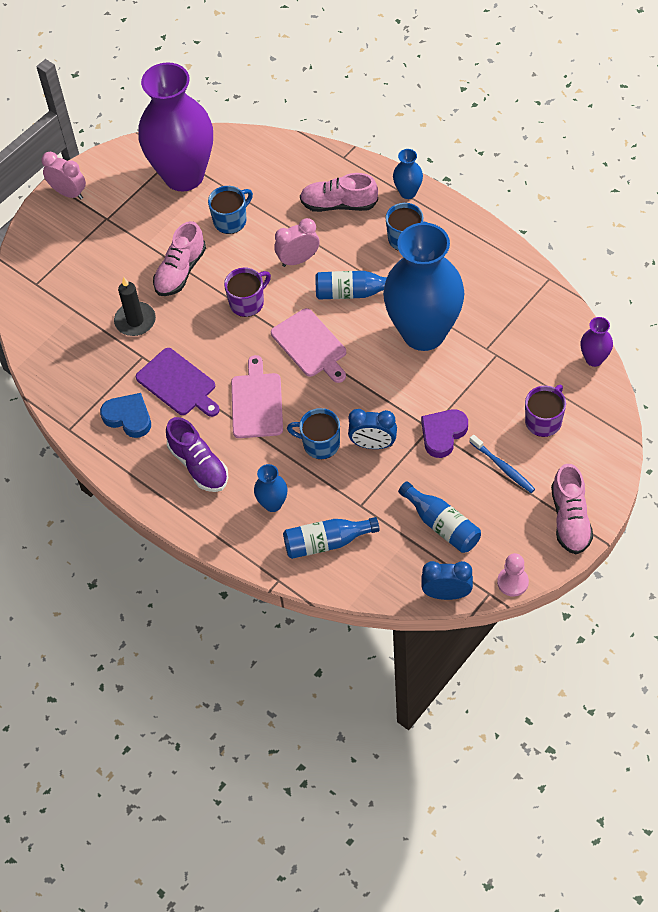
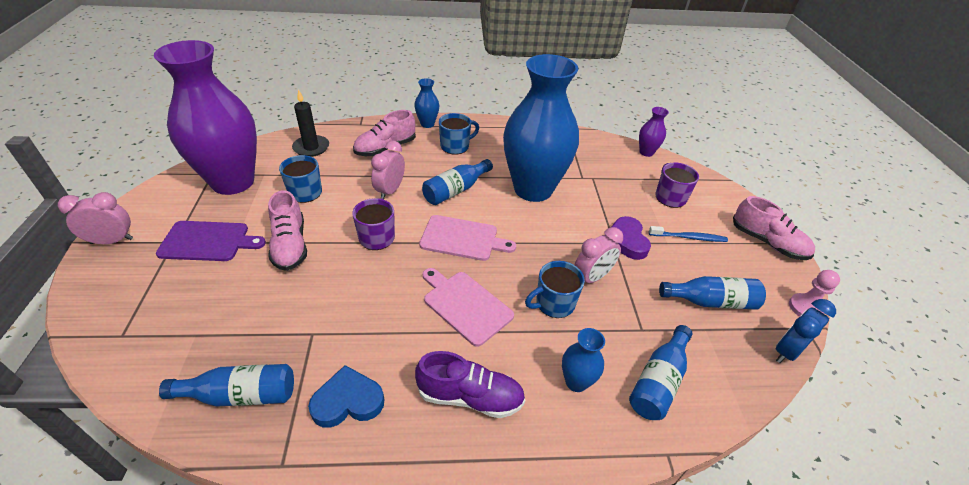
camera: 50 degrees left, 15 degrees down
(75, 372) = (241, 395): none -> blue bottle
(135, 321) = (276, 307): black candle -> black candle (311, 147)
(178, 384) = (374, 335): purple cutting board -> purple cutting board (208, 241)
(373, 444) = (592, 277): blue clock -> pink clock

